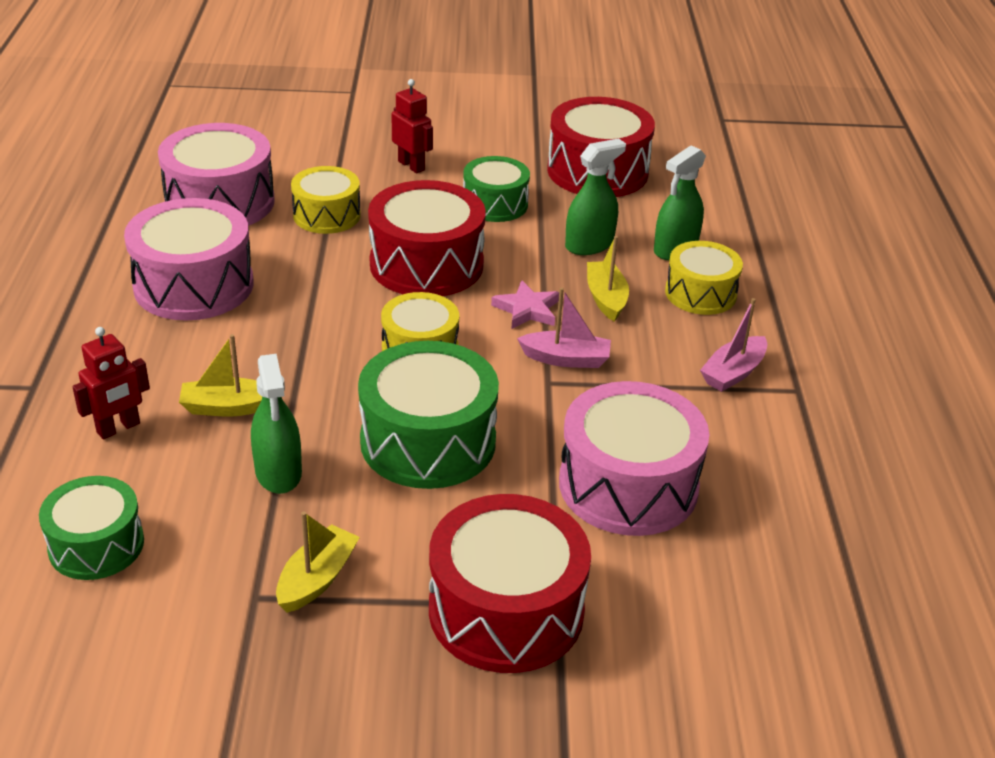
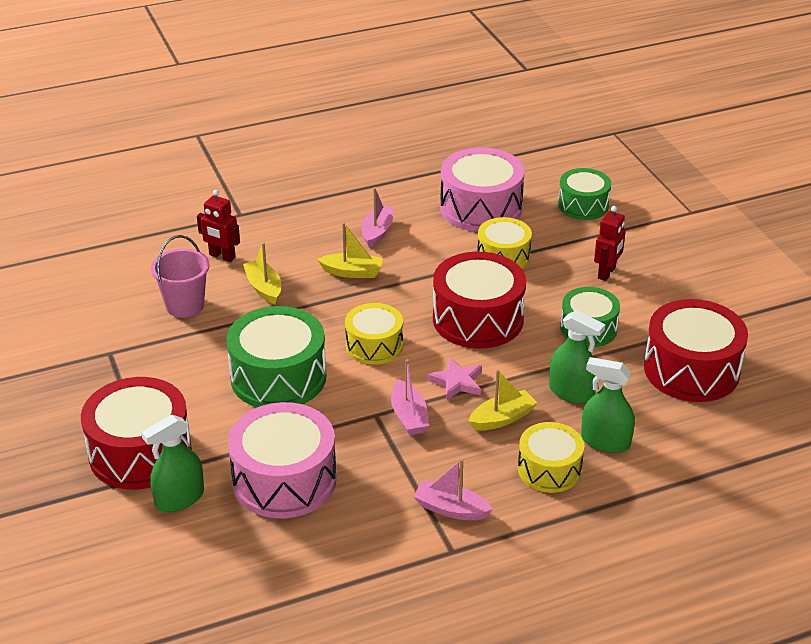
camera: 70 degrees right, 0 degrees up
(96, 545) = (124, 285): green drum -> green drum (583, 205)
(194, 285) = (377, 232): pink drum -> pink boat
(204, 491) = (185, 306): none -> pink bucket
(278, 472) = (216, 327): green spray bottle -> green spray bottle (179, 498)
(317, 579) = (133, 370): yellow boat -> yellow boat (352, 272)

